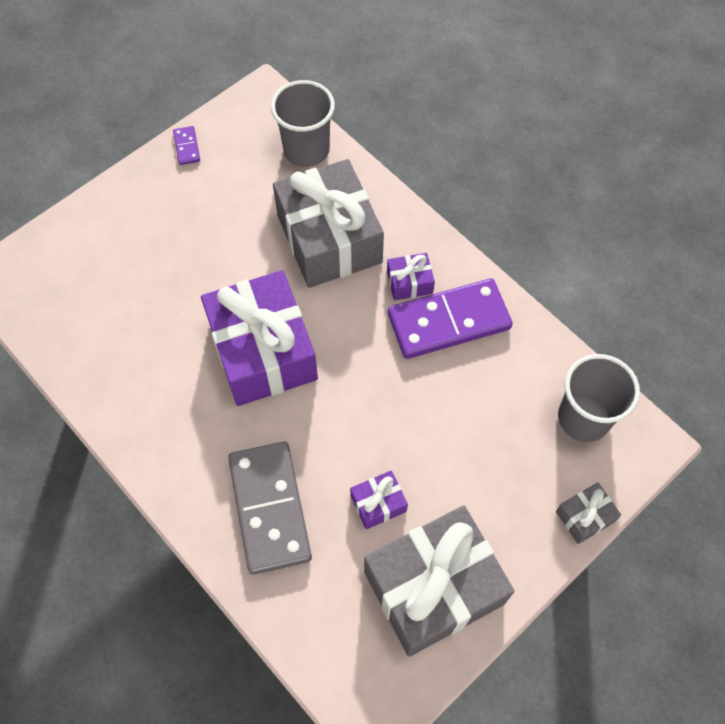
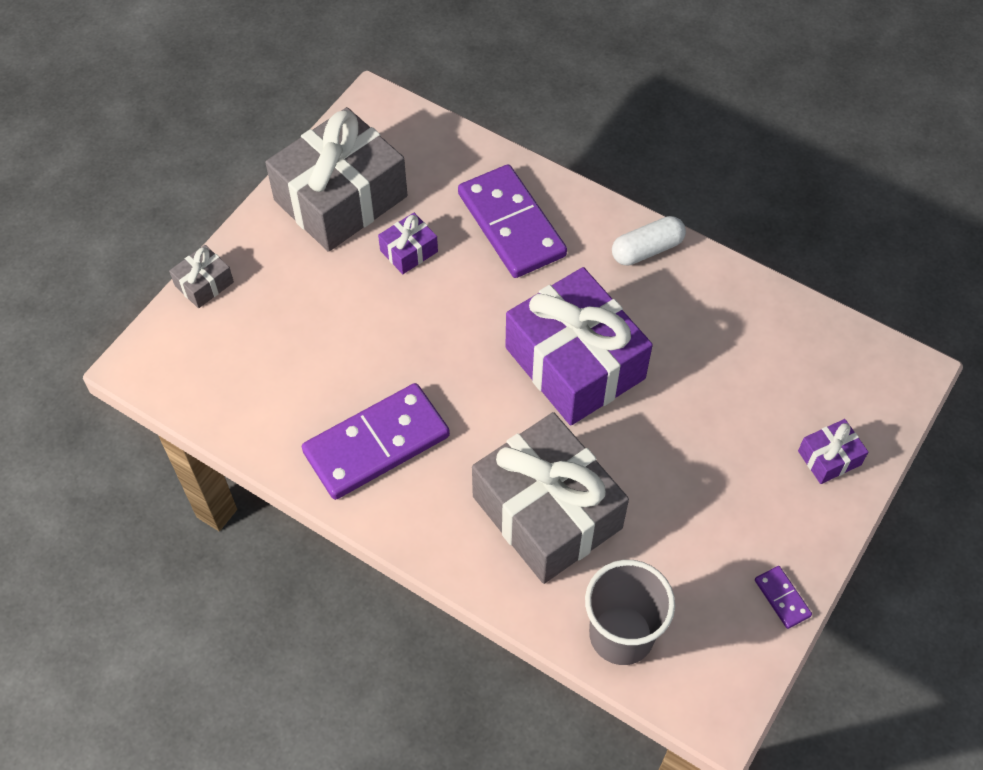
camera: 165 degrees right, 5 degrees down
(152, 446) = (647, 250): none -> white capsule
(270, 508) = (511, 225): grey domino -> purple domino
(409, 282) = (433, 480): purple gift -> purple gift (829, 458)
(583, 418) = (211, 374): grey cup -> none

